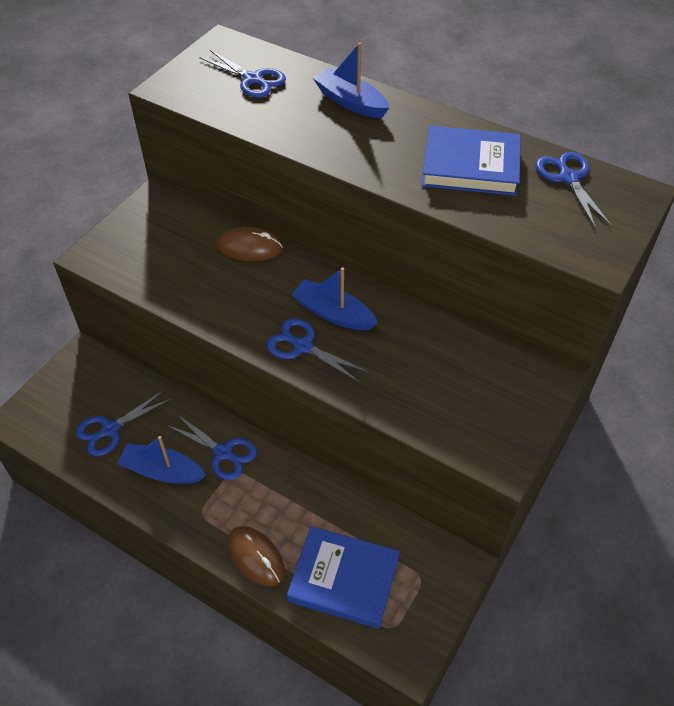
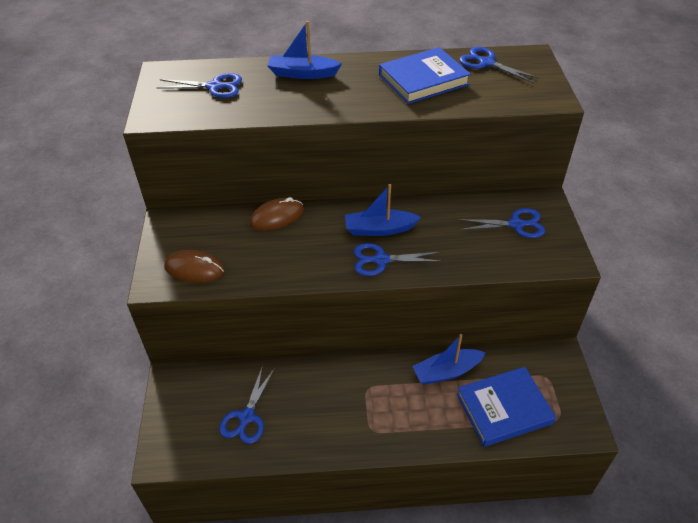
camera: 35 degrees left, 5 degrees down
(162, 471) = (315, 420): blue boat -> blue boat (446, 372)
(223, 452) = (347, 381): blue scissors -> blue scissors (516, 224)
(255, 557) = (436, 433): brown mouse -> brown mouse (194, 269)

